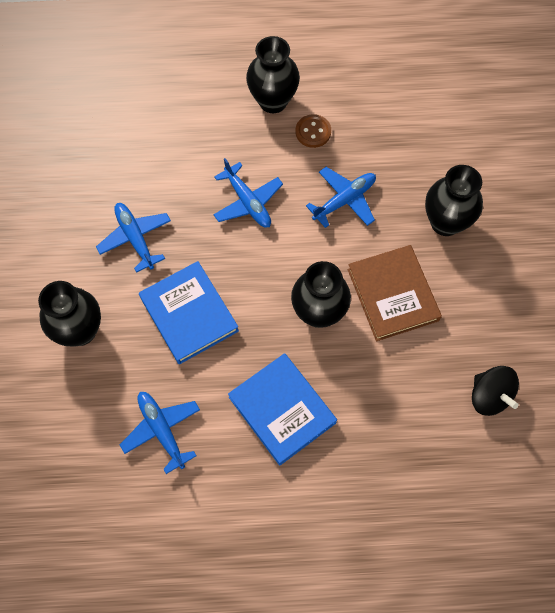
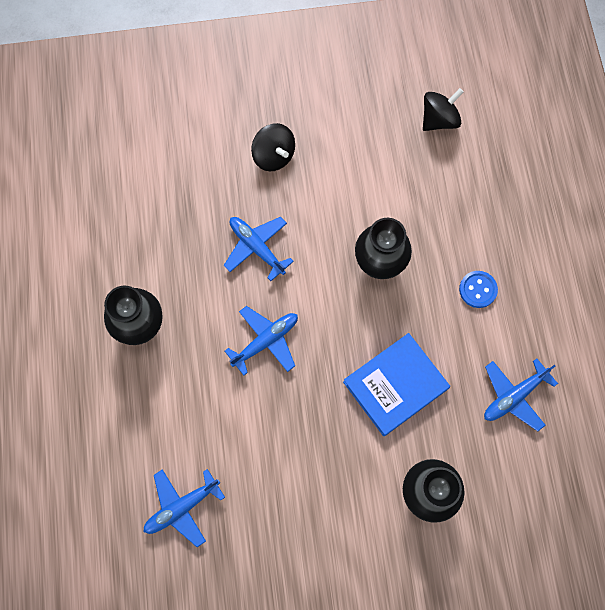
camera: 95 degrees left, 5 degrees up
(135, 238) = (317, 452): blue plane -> blue plane (182, 507)
(282, 410) = (477, 290): blue book -> blue button
(313, 132) = (178, 283): brown button -> none
(392, 295) = (353, 200): brown book -> none
(445, 222) = (274, 156): black vase -> black spinning top

